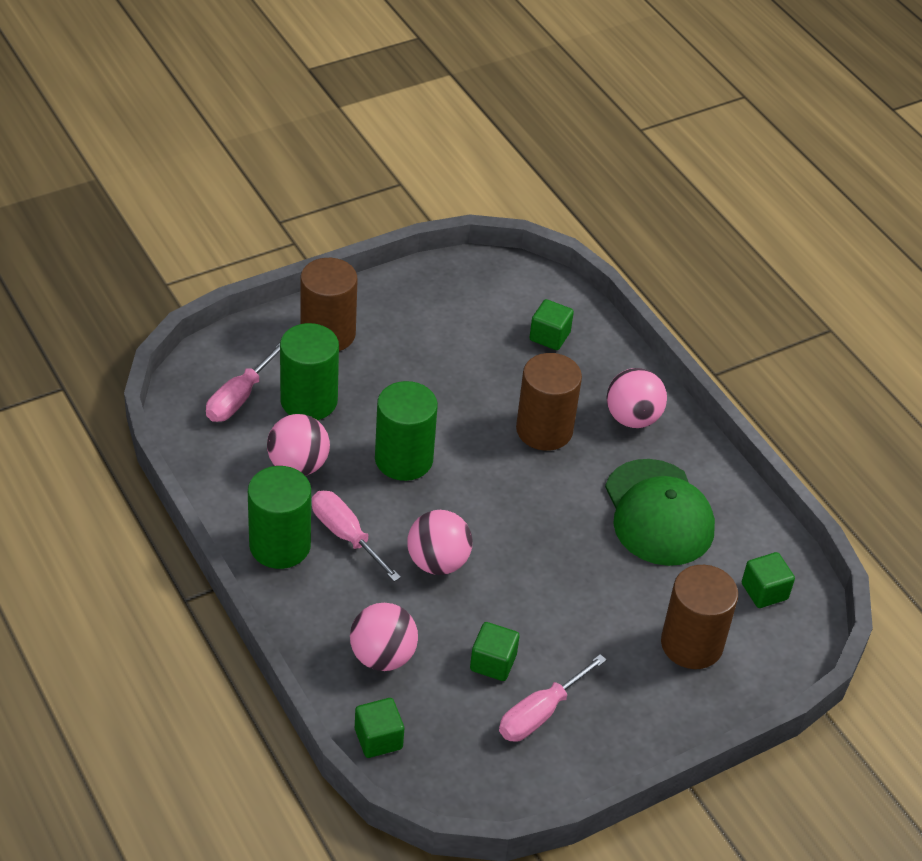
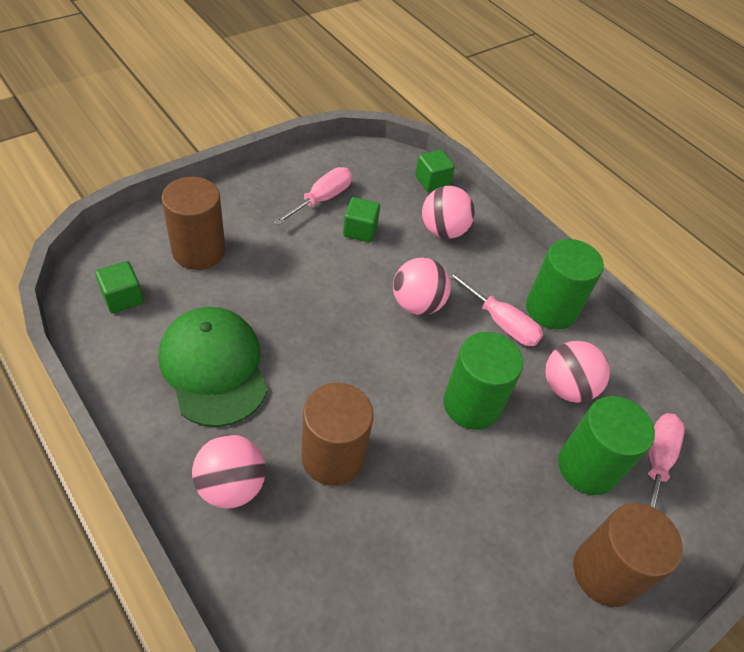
camera: 170 degrees right, 5 degrees up
(549, 336) = (334, 612): green cube -> none

